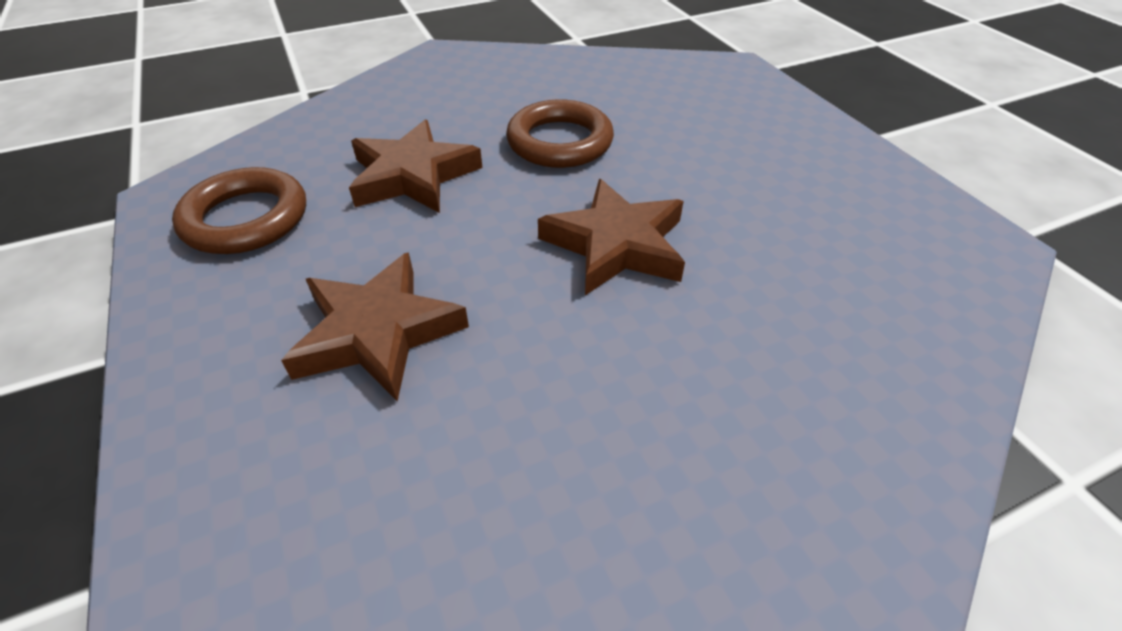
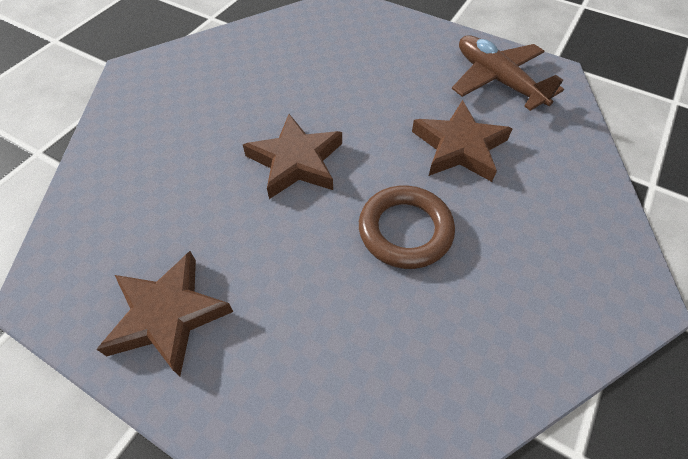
camera: 145 degrees right, 10 degrees up
(246, 218) = (497, 80): brown ring -> brown plane
(377, 332) = (364, 68): brown star -> brown star (168, 315)

